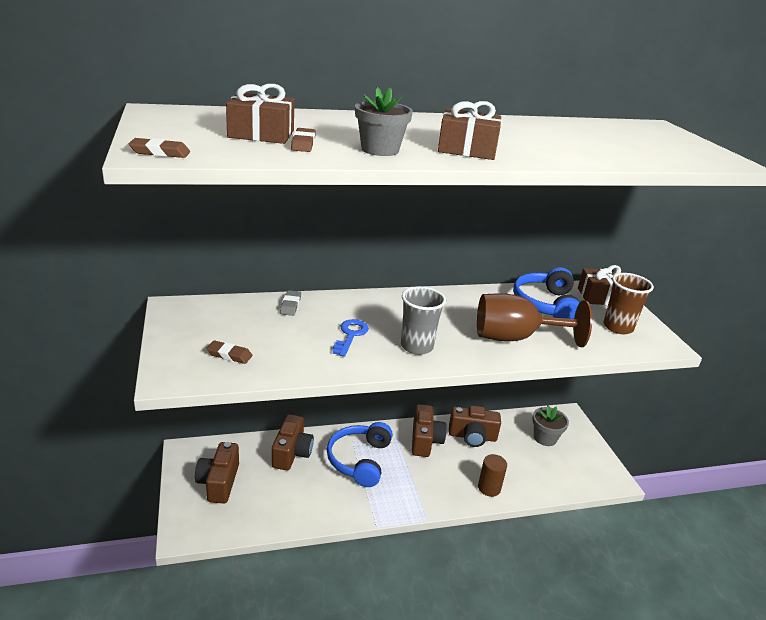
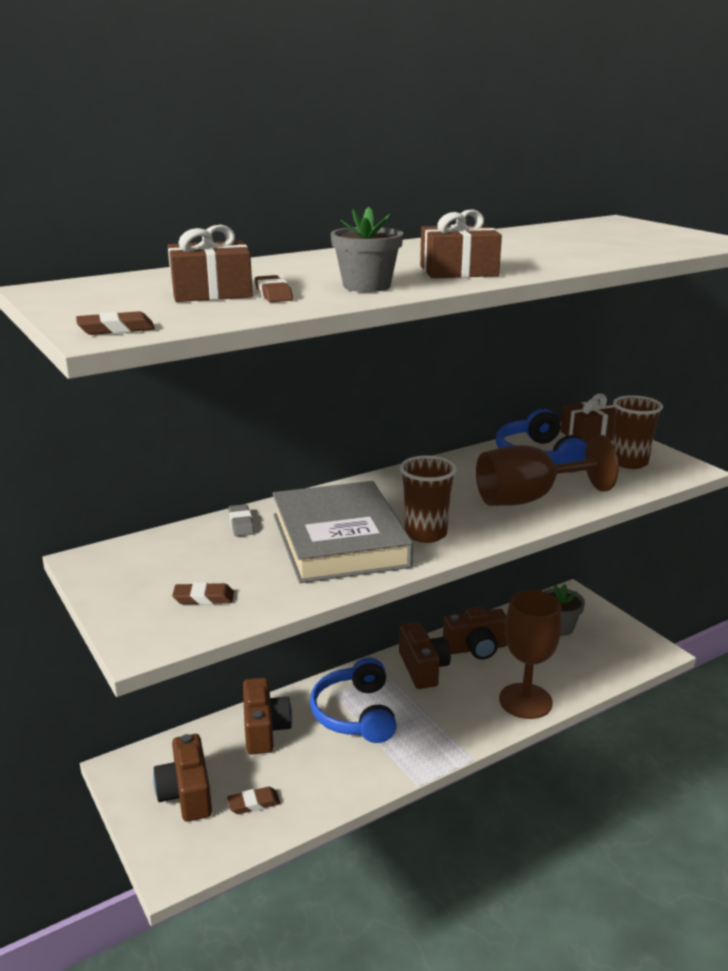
camera: 15 degrees left, 5 degrees down
(258, 503) = (254, 803): none -> brown eraser
(350, 335) = (339, 540): blue key -> grey book
(416, 346) = (425, 534): grey cup -> brown cup
(489, 488) = (525, 701): brown cylinder -> brown goblet

